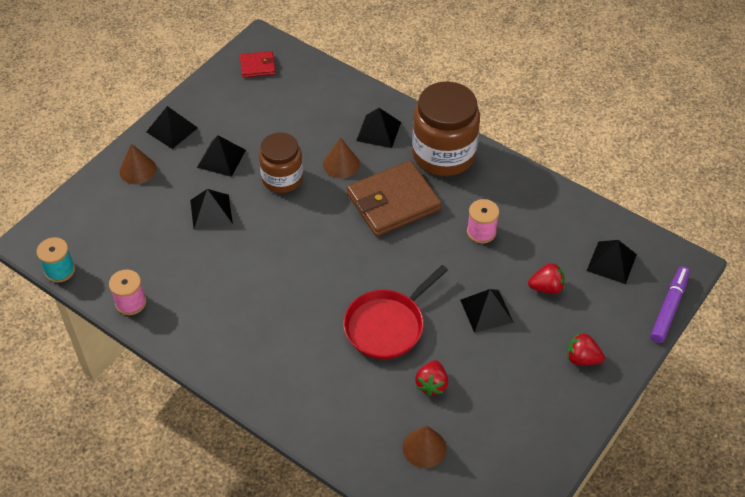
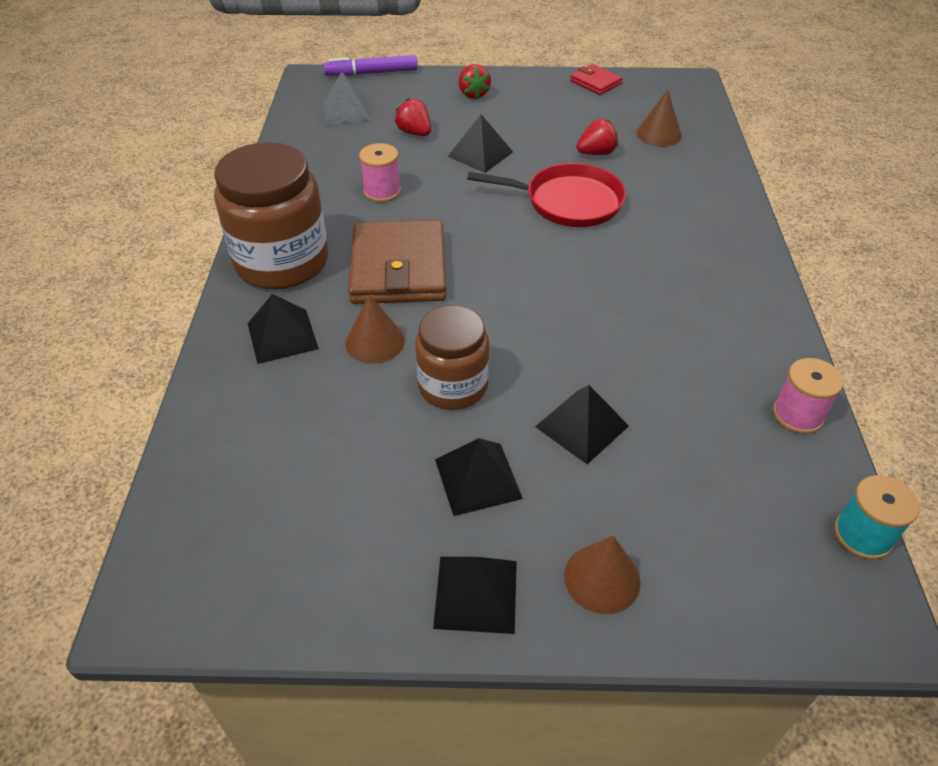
camera: 125 degrees left, 5 degrees down
(257, 66) = (223, 567): red wallet -> red wallet (595, 82)
(393, 202) = (399, 268): brown wallet -> brown wallet turned 60 degrees clockwise
(611, 262) = (346, 111): black pyramid -> grey pyramid

